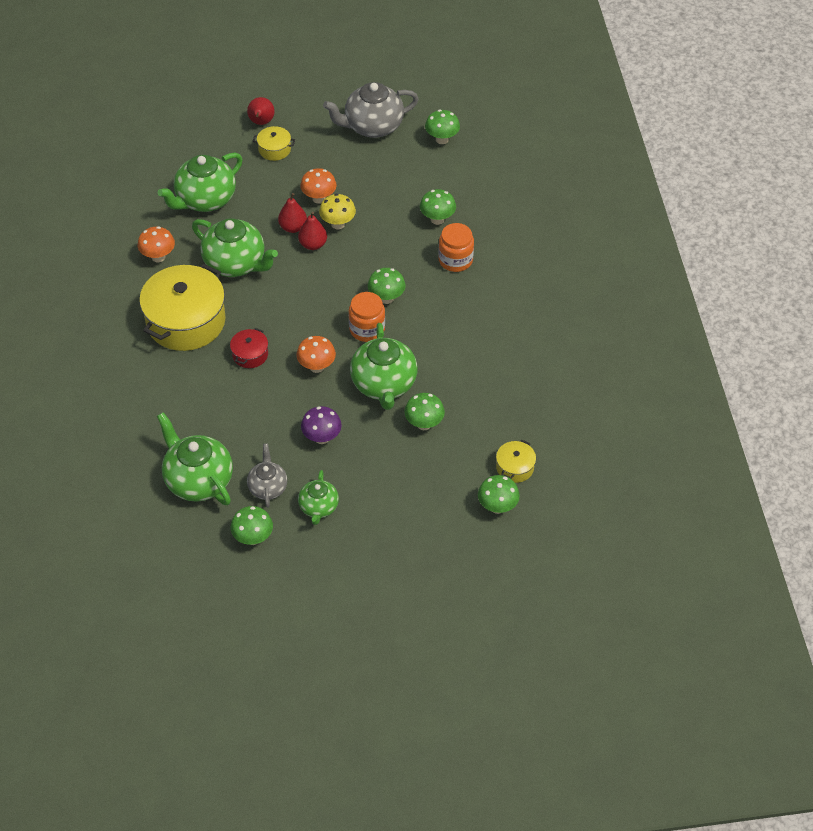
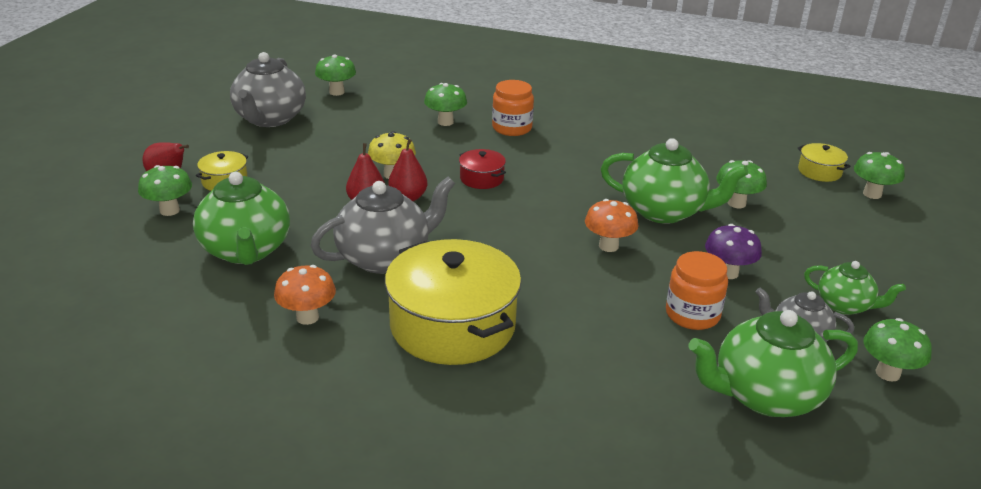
camera: 65 degrees left, 20 degrees down
(236, 263) = (385, 257): green teapot -> grey teapot
(250, 354) = (554, 289): red pot -> red pot (481, 178)
(319, 198) = (339, 175): orange mushroom -> none
(367, 329) = (571, 199): orange jar -> orange jar (692, 314)
(386, 298) = (533, 176): green mushroom -> green mushroom (169, 210)

